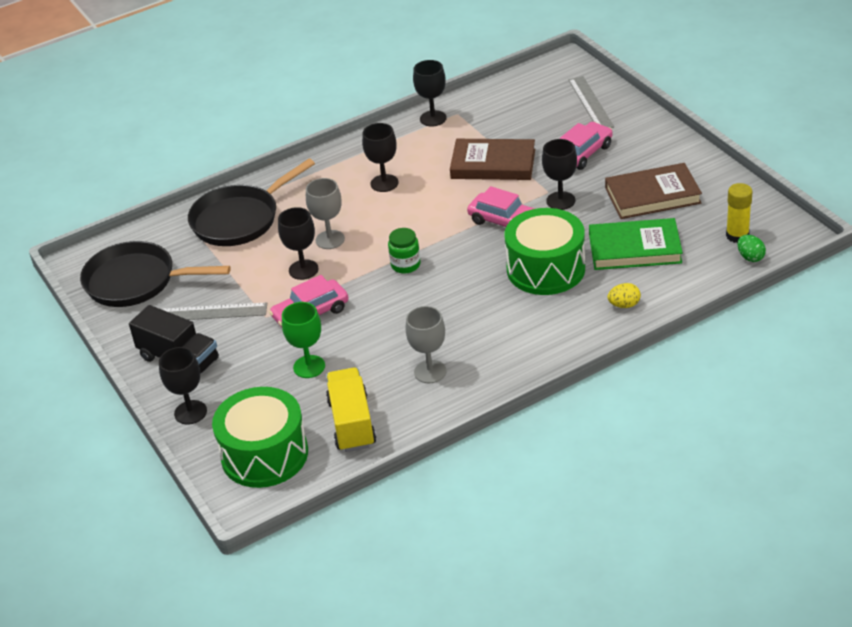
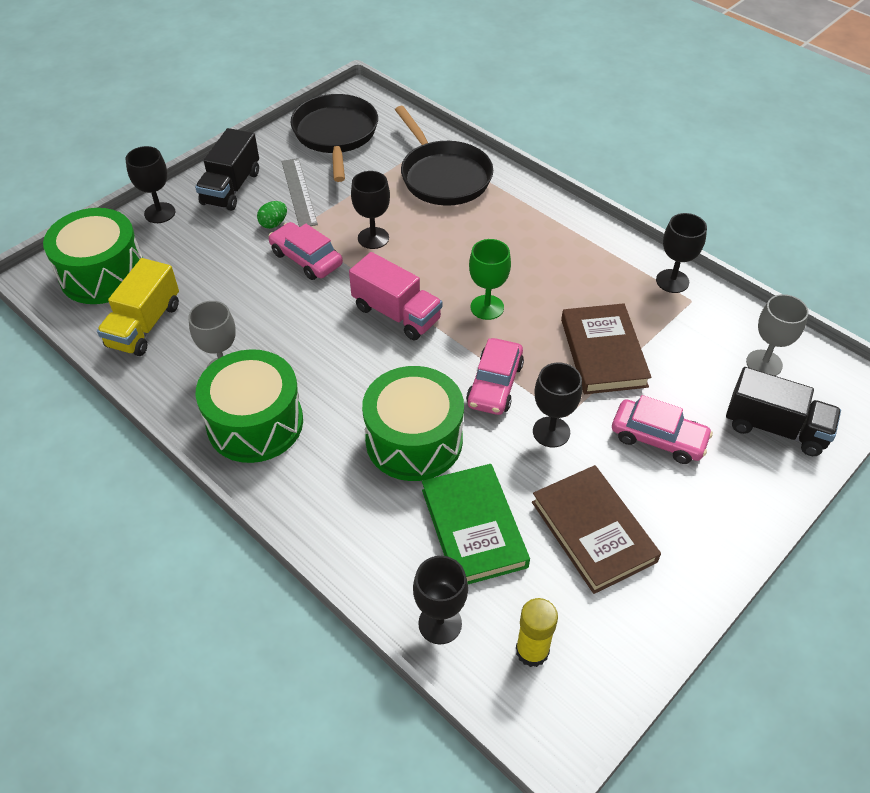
camera: 70 degrees right, 10 degrees up
(240, 219) = (443, 176): black pan -> black pan turned 150 degrees counterclockwise
(309, 367) = (226, 276): green goblet -> green goblet (487, 307)
(330, 240) = (426, 246): grey goblet -> grey goblet (764, 363)
(352, 423) = (144, 325): yellow truck -> yellow truck turned 135 degrees clockwise
(384, 183) = (535, 266): black goblet -> black goblet (440, 623)
(405, 265) = (396, 314): green jar -> pink truck
(498, 355) = (255, 423): none -> green drum
(590, 103) = (775, 428): grey ruler -> black truck
(624, 305) = (359, 533): yellow egg -> none
(750, 257) = (487, 674): green egg -> green egg (273, 224)

